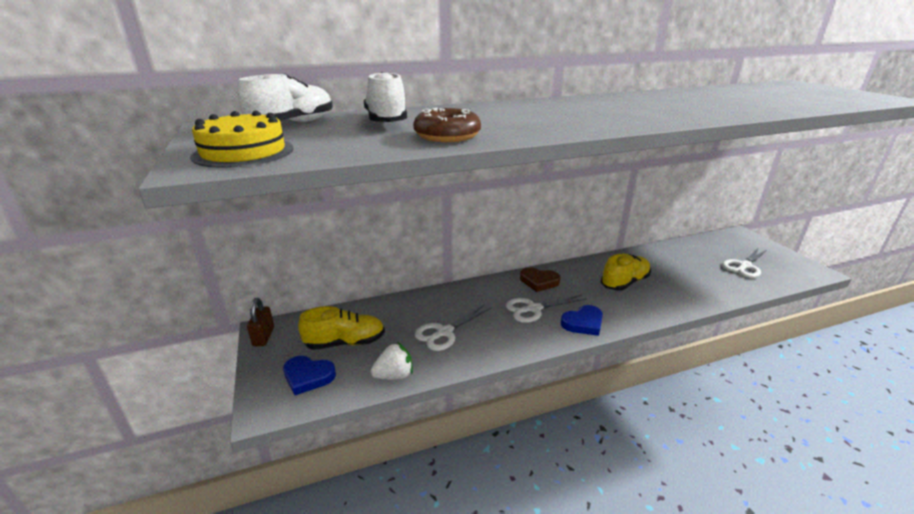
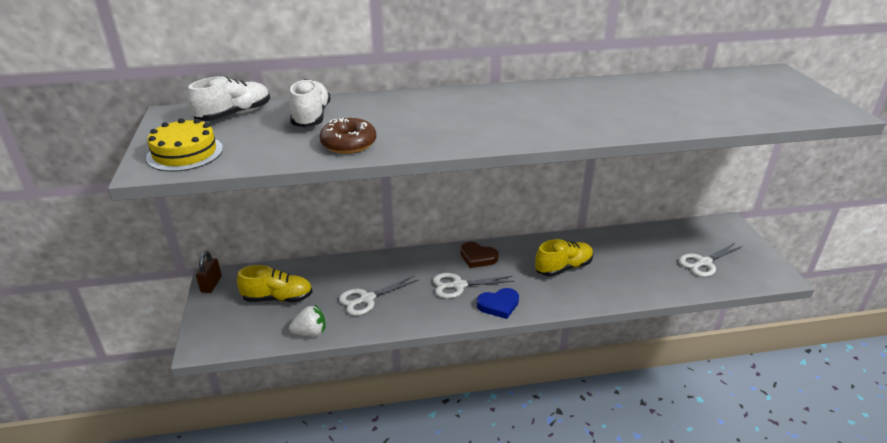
camera: 10 degrees right, 5 degrees up
(308, 376) = (240, 324): blue heart -> none

